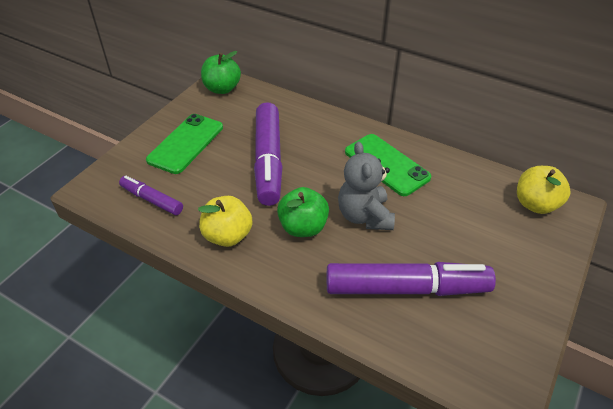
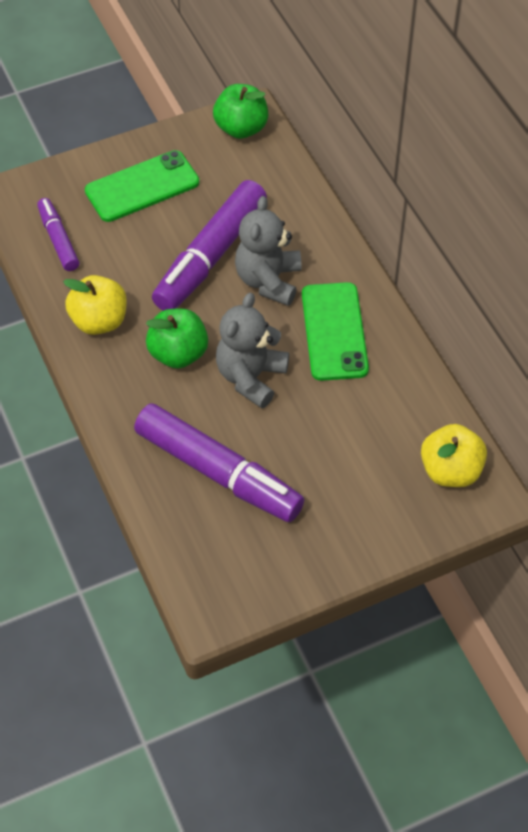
camera: 35 degrees right, 10 degrees up
(318, 157) = (268, 281): none -> grey teddy bear

